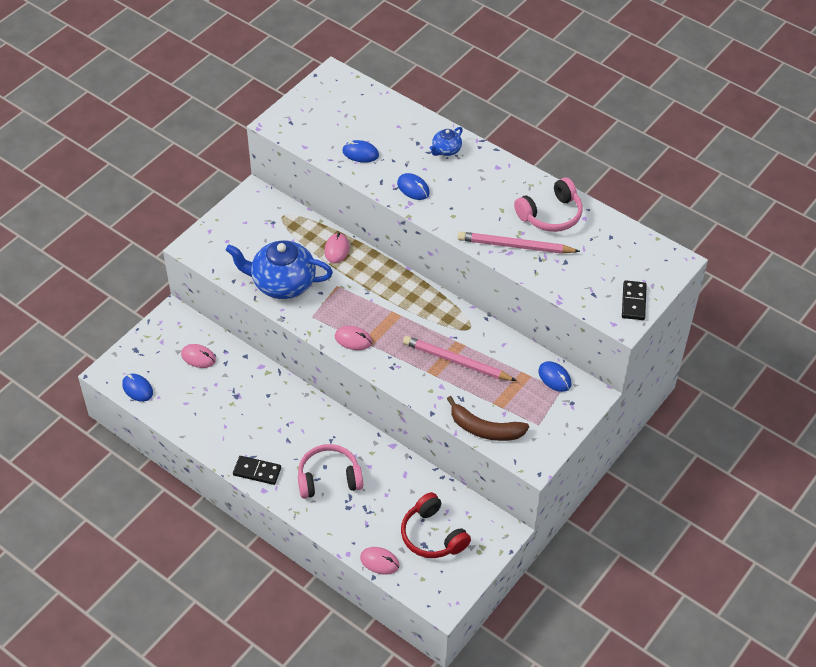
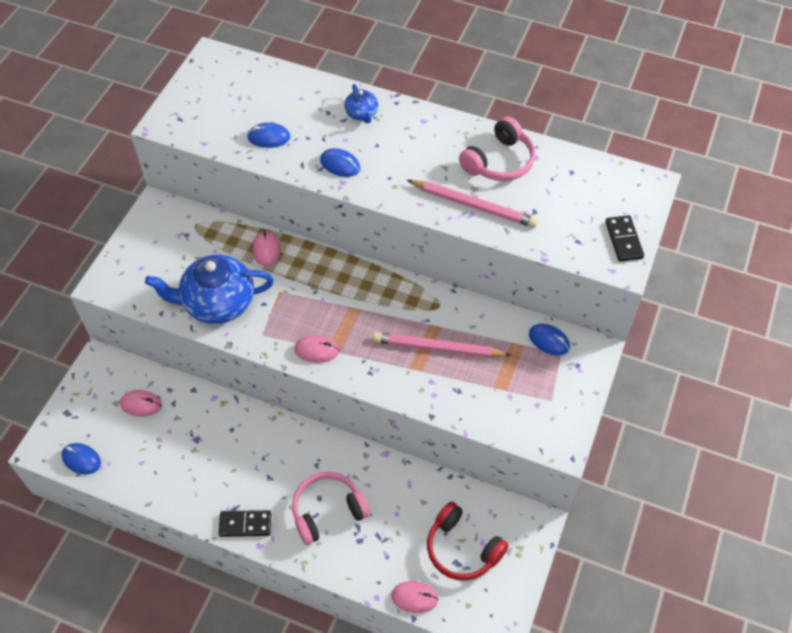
camera: 15 degrees left, 5 degrees up
(446, 150) = (362, 114): blue teapot -> blue teapot turned 45 degrees counterclockwise
(484, 429) = (495, 420): brown banana -> none
(515, 246) = (474, 205): pink pencil -> pink pencil turned 150 degrees counterclockwise

